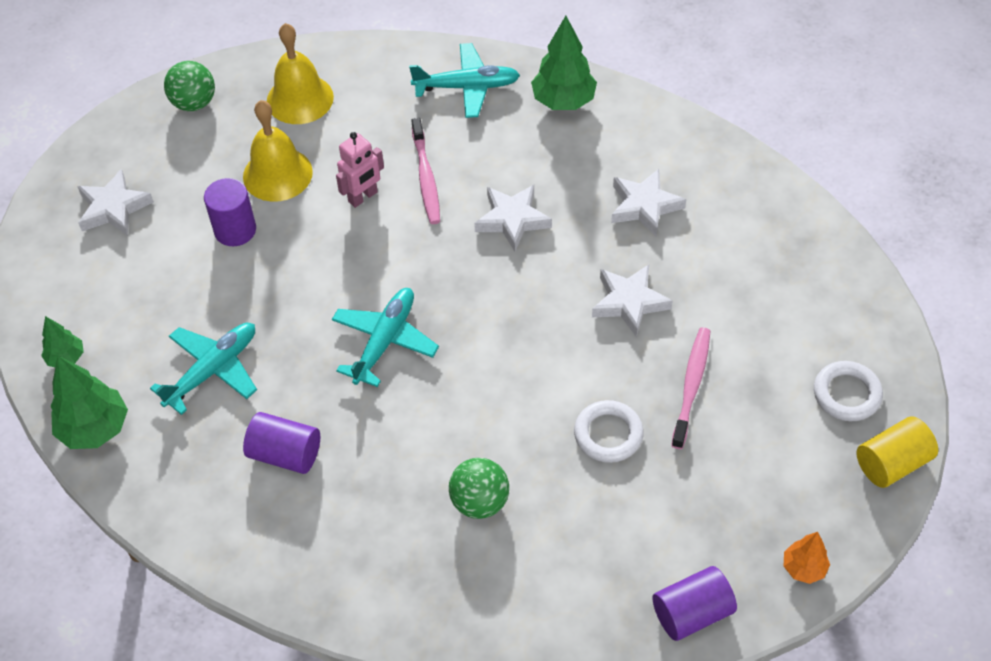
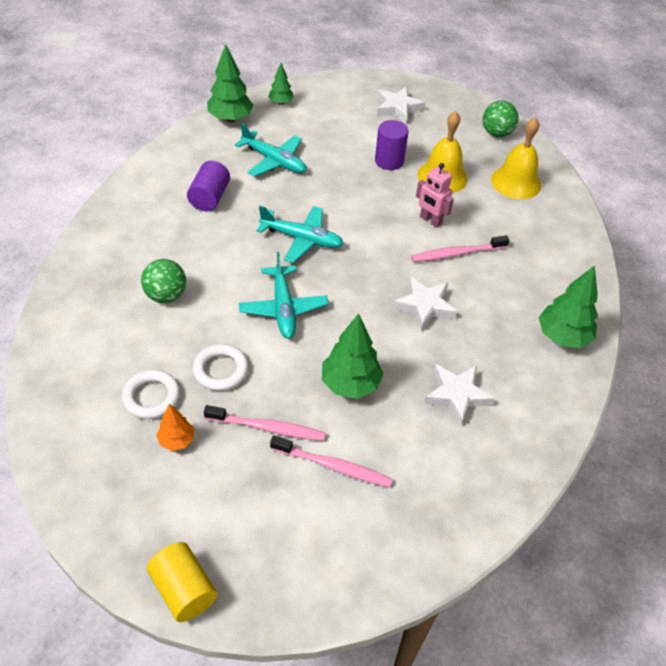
camera: 80 degrees right, 5 degrees down
(467, 87) = (558, 273): turquoise plane -> turquoise plane (283, 308)
(629, 302) = (350, 384): white star -> green tree
(692, 613) = (57, 424): purple cylinder -> none
(739, 326) = (333, 466): none -> pink toothbrush
(804, 568) = (85, 507): orange tree -> orange tree (177, 440)
(846, 394) = (261, 554): white ring -> white ring (151, 397)

